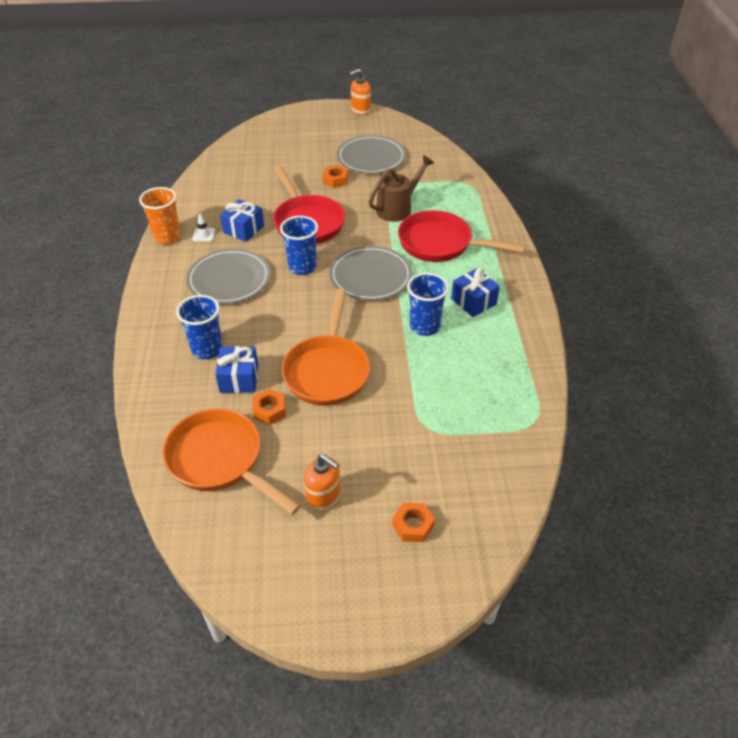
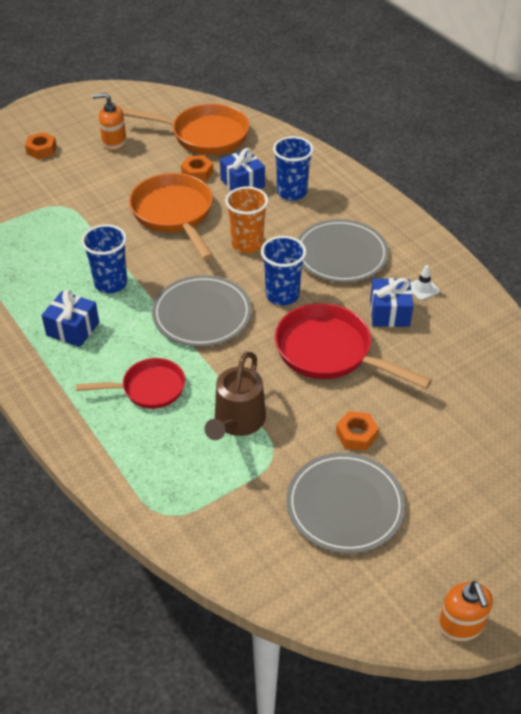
camera: 150 degrees right, 0 degrees up
(167, 237) = (455, 271): orange cup -> orange cup (247, 244)
(360, 110) = (461, 625): orange soap dispenser -> orange soap dispenser turned 135 degrees clockwise
(440, 244) = (148, 388): red pan -> red pan, size x0.63

